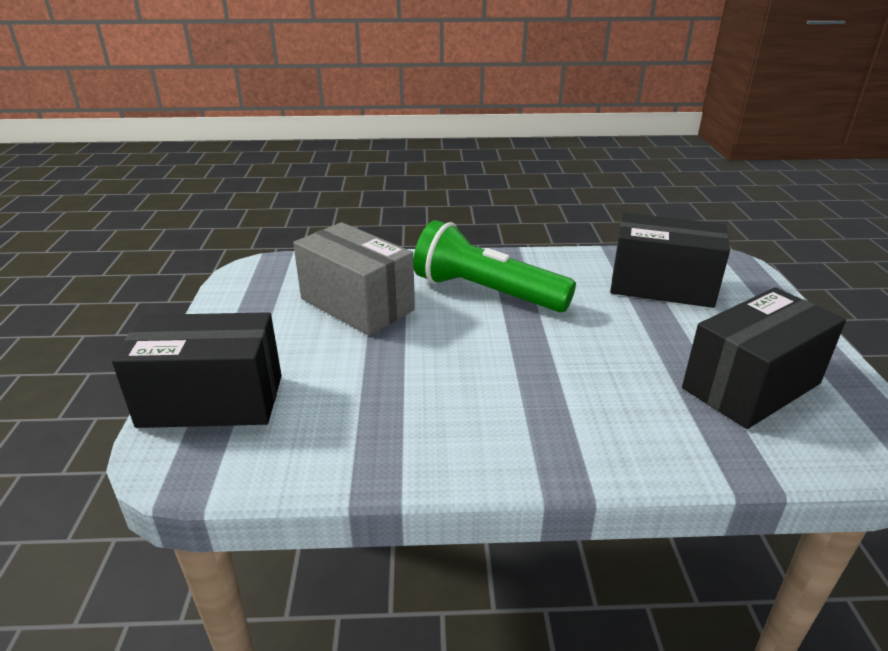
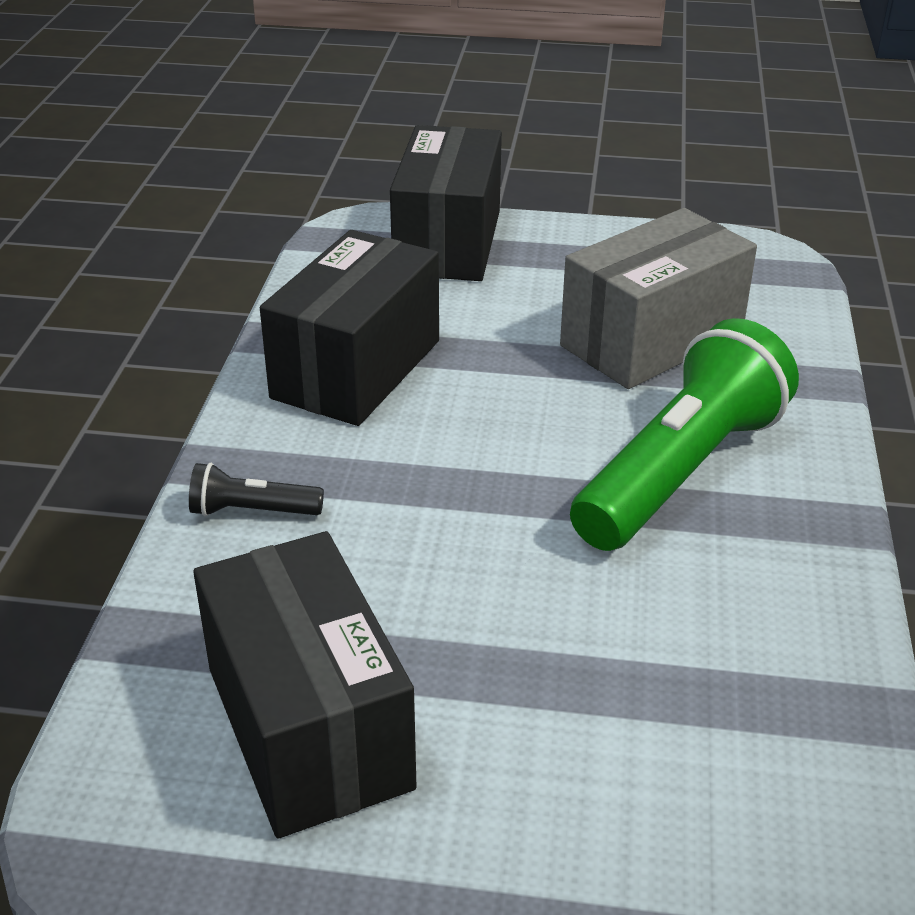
camera: 100 degrees right, 5 degrees up
(603, 443) = (252, 511): none -> black flashlight
(661, 286) = (692, 732): black box -> black box (357, 369)

